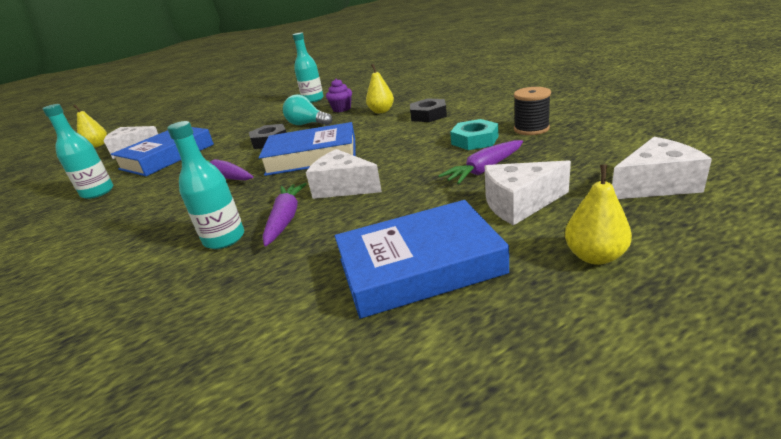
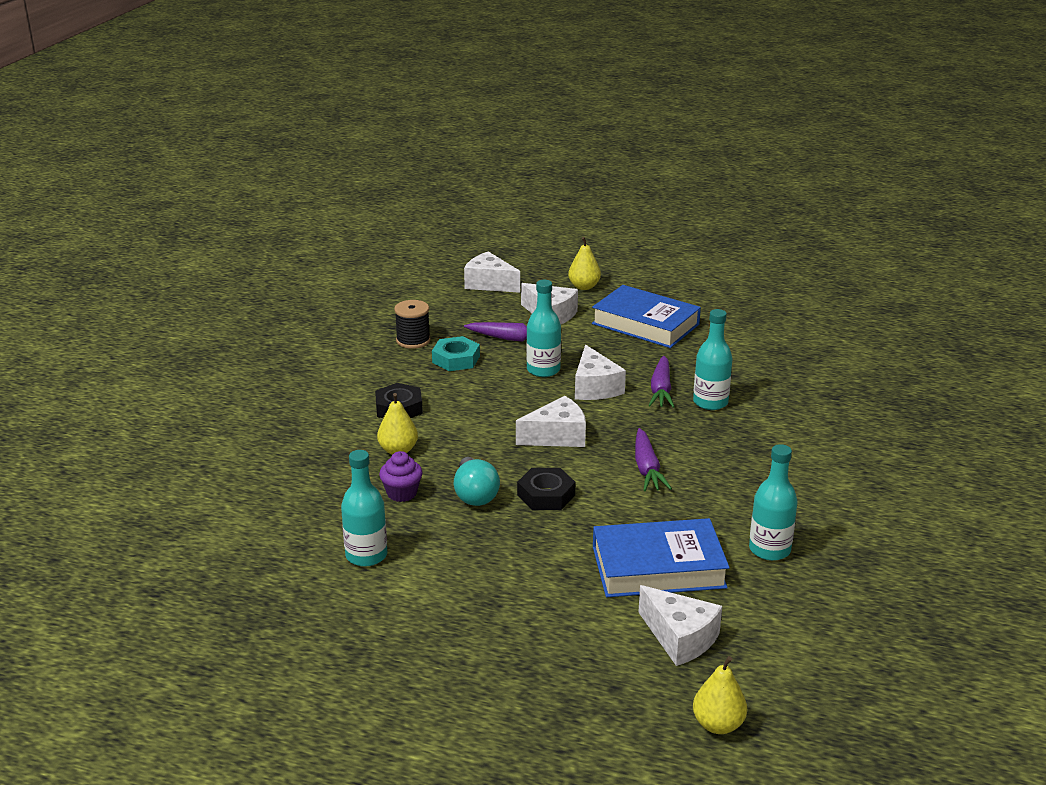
camera: 135 degrees left, 0 degrees up
(285, 219) = (661, 390): purple carrot -> purple carrot turned 45 degrees counterclockwise
(312, 156) = (557, 436): blue book -> white cheese
(405, 171) = (543, 370): none -> turquoise bottle

